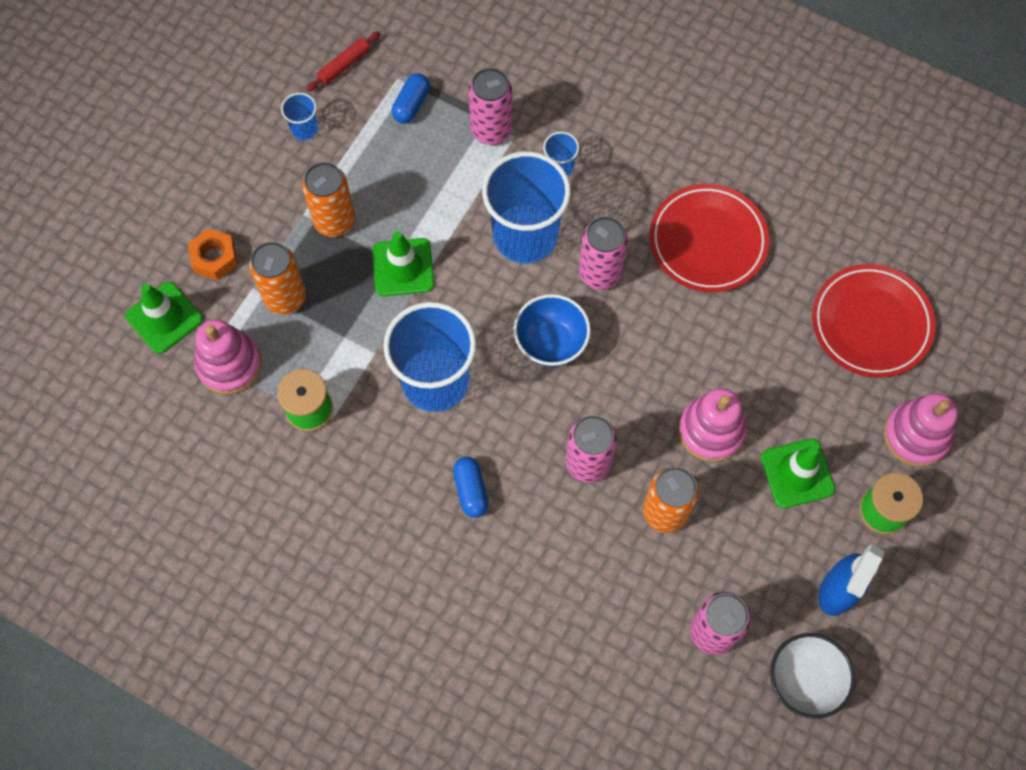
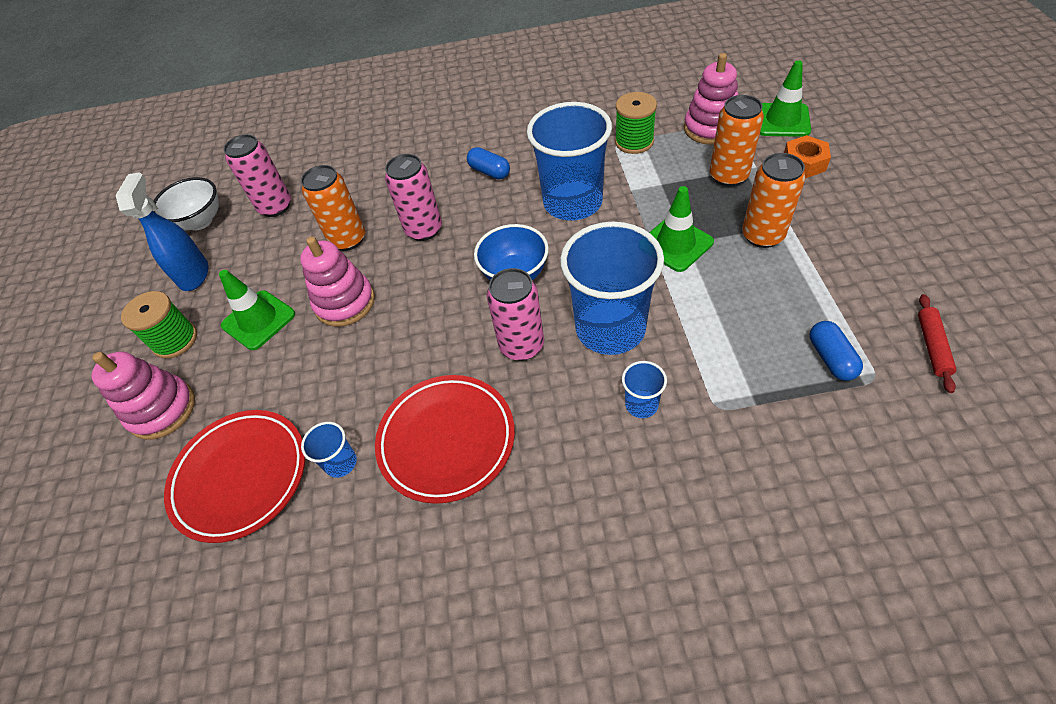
camera: 150 degrees right, 15 degrees down
(304, 129) = (878, 274): blue cup -> blue cup (341, 463)
(491, 130) = (737, 390): pink can -> none

